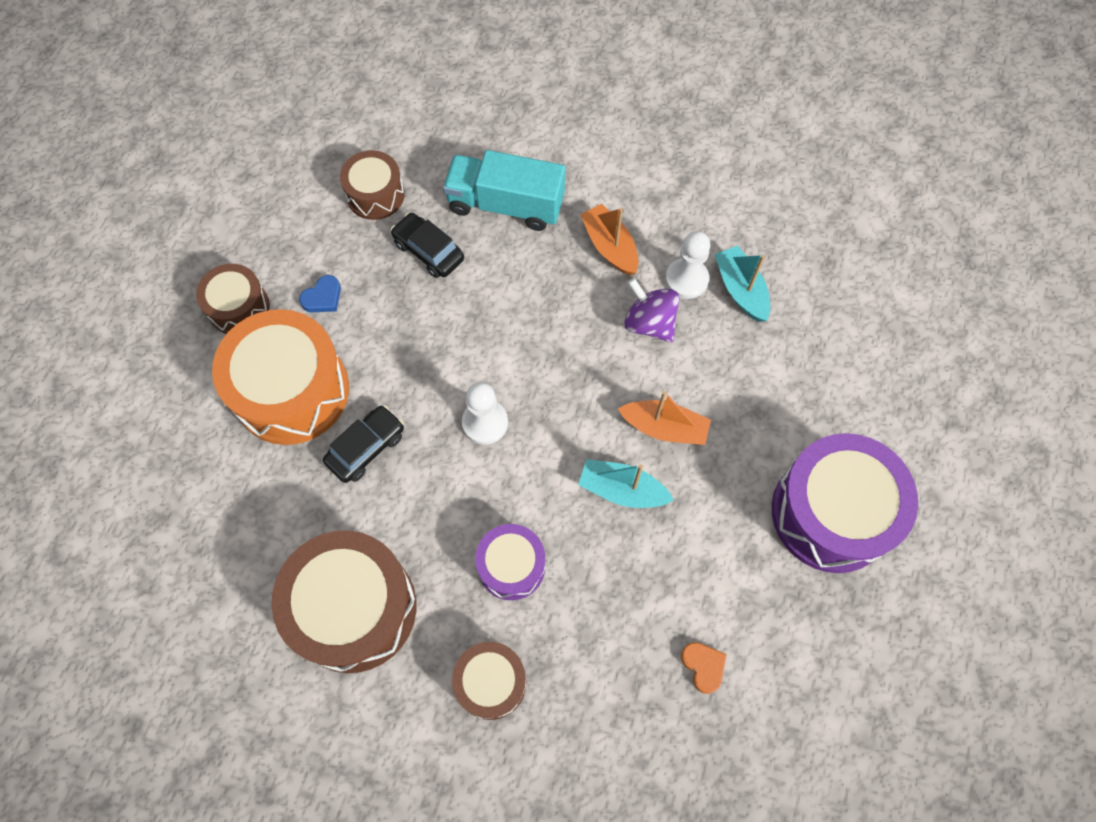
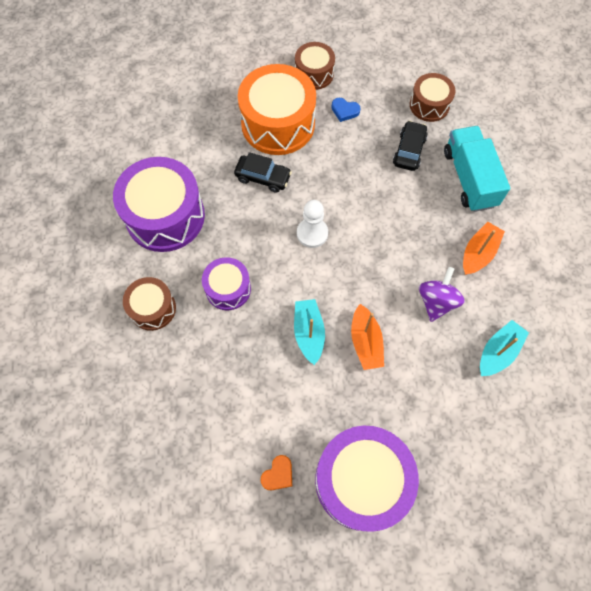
camera: 65 degrees right, 0 degrees up
(354, 608) = (165, 216): brown drum -> purple drum
(686, 279) = (484, 312): white pawn -> none
(703, 666) = (215, 432): orange heart -> orange heart (278, 474)

